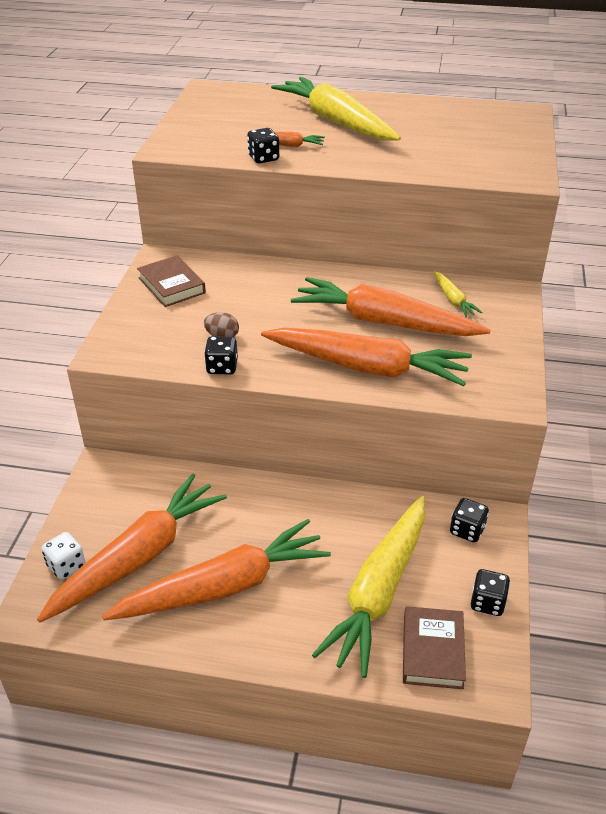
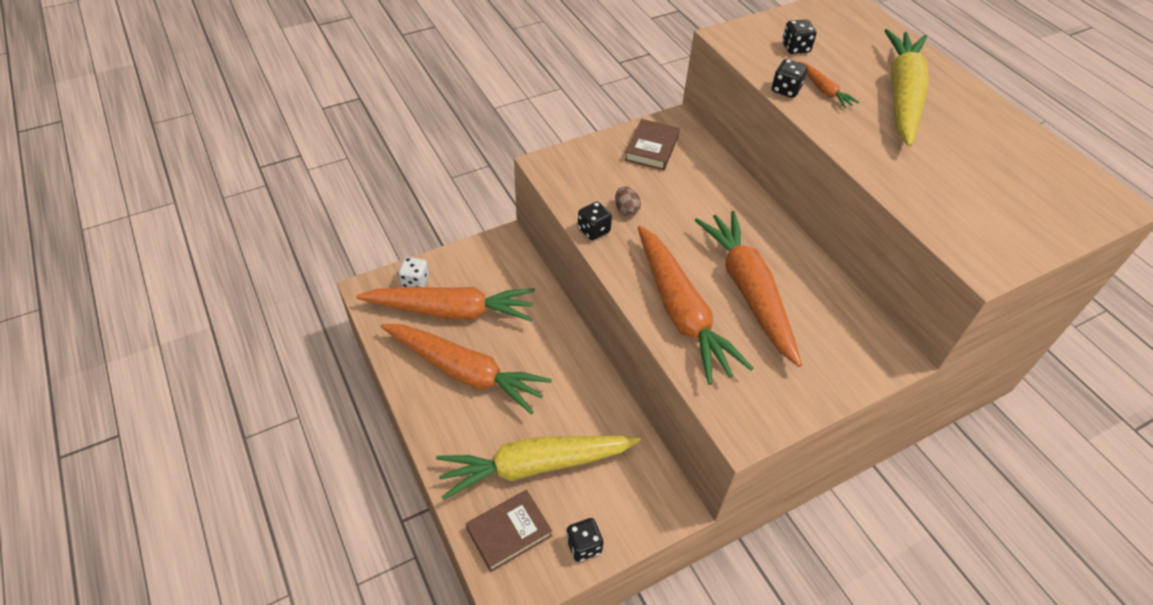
camera: 50 degrees right, 10 degrees up
(453, 300) = (832, 319): yellow carrot -> none
(467, 530) = (645, 491): black dice -> black dice (795, 48)

